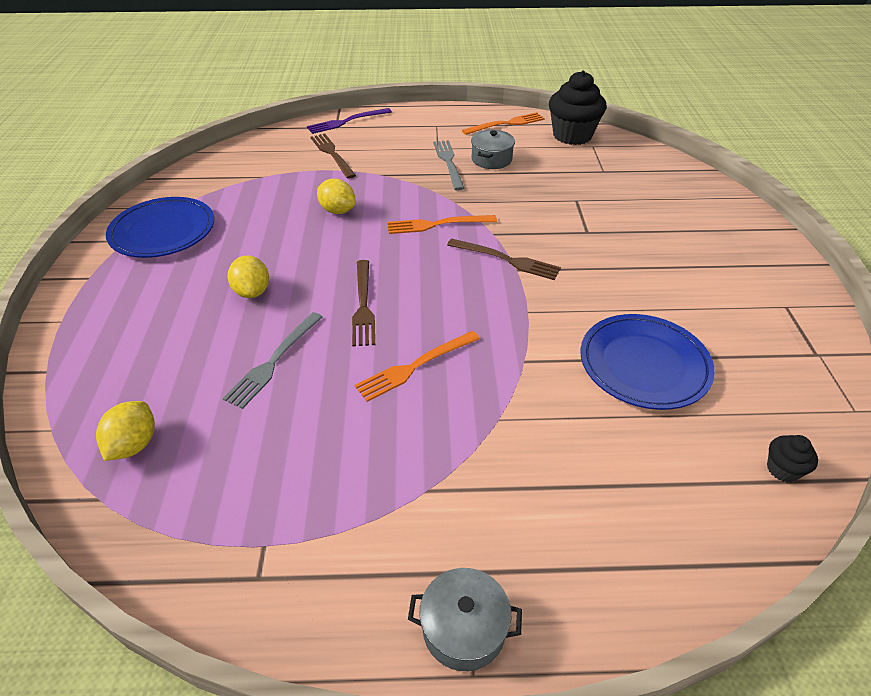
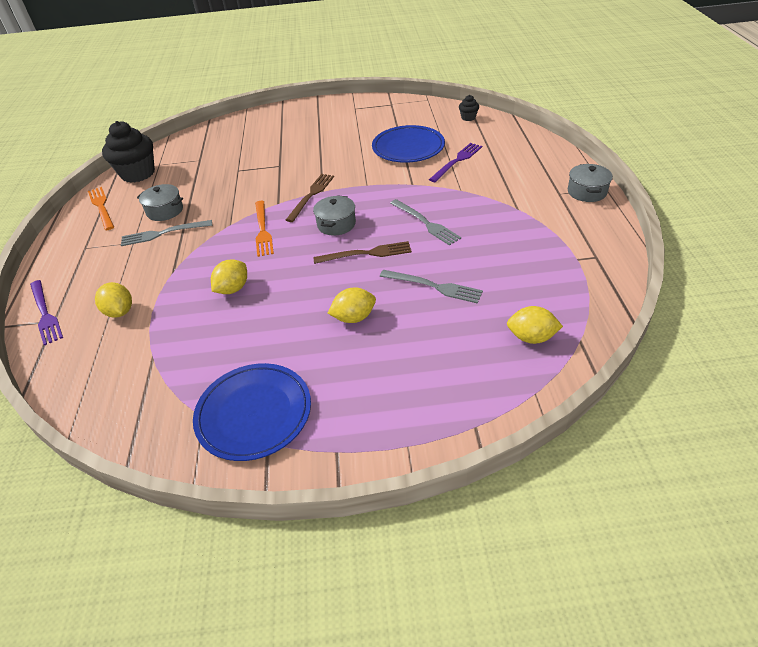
camera: 90 degrees left, 0 degrees up
(332, 154) = (120, 312): brown fork -> yellow lemon
(415, 366) = (425, 223): orange fork -> grey fork
(434, 281) = (336, 224): none -> grey pot
(596, 426) = (457, 161): none -> purple fork

